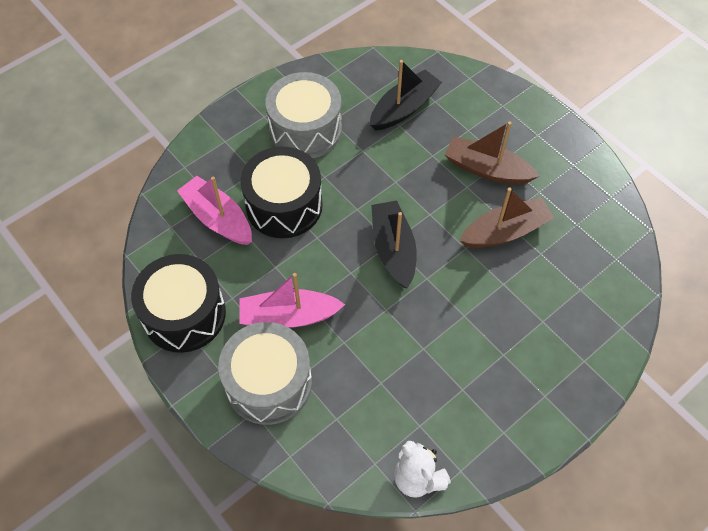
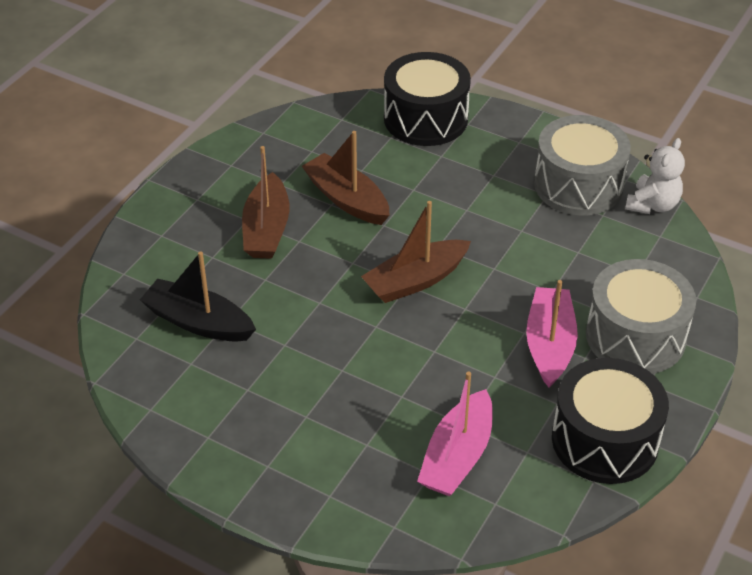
camera: 110 degrees left, 15 degrees down
(284, 205) = (404, 395): black drum -> black drum (425, 118)
(288, 316) = (549, 344): pink boat -> pink boat turned 150 degrees counterclockwise
(305, 129) = (273, 411): grey drum -> grey drum (578, 185)
(393, 249) = (415, 281): black boat -> brown boat

